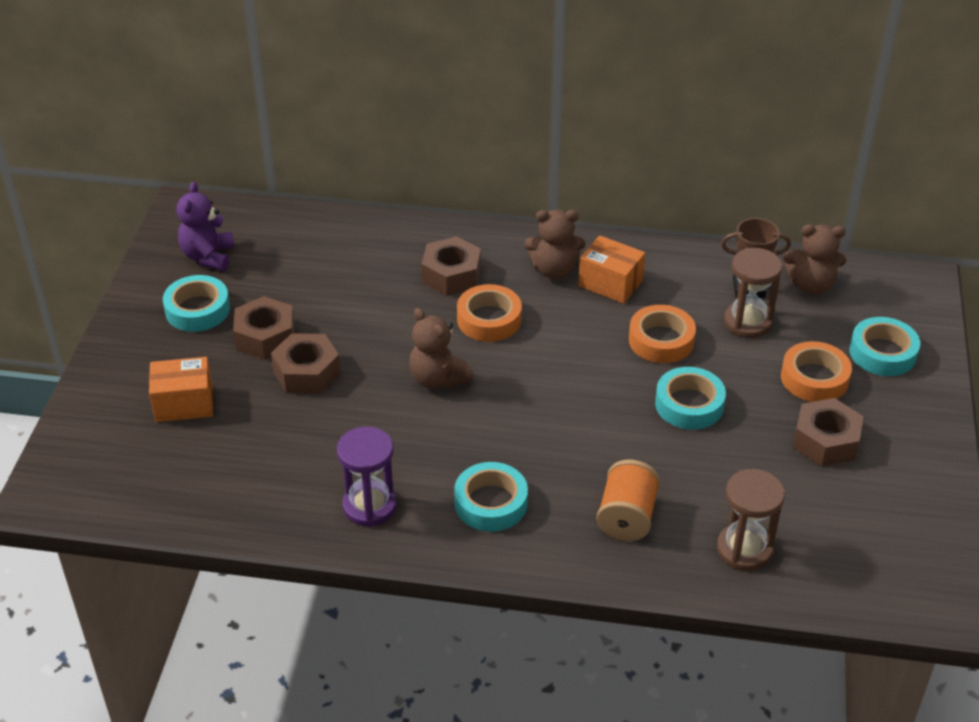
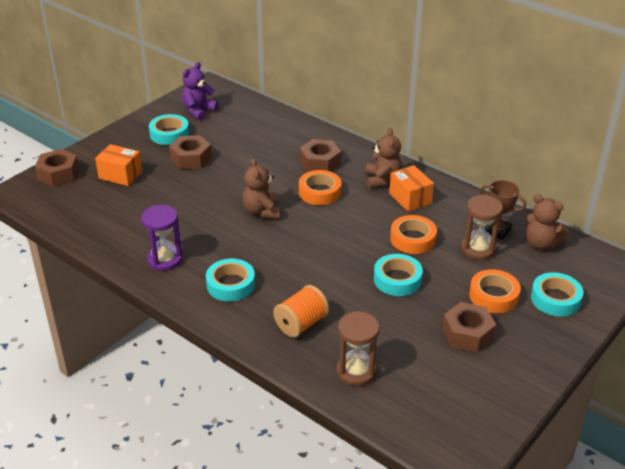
camera: 30 degrees right, 5 degrees down
(307, 372) = (195, 183): brown nut -> brown nut (58, 174)
(554, 270) = (382, 180): brown teddy bear -> brown teddy bear turned 120 degrees counterclockwise

